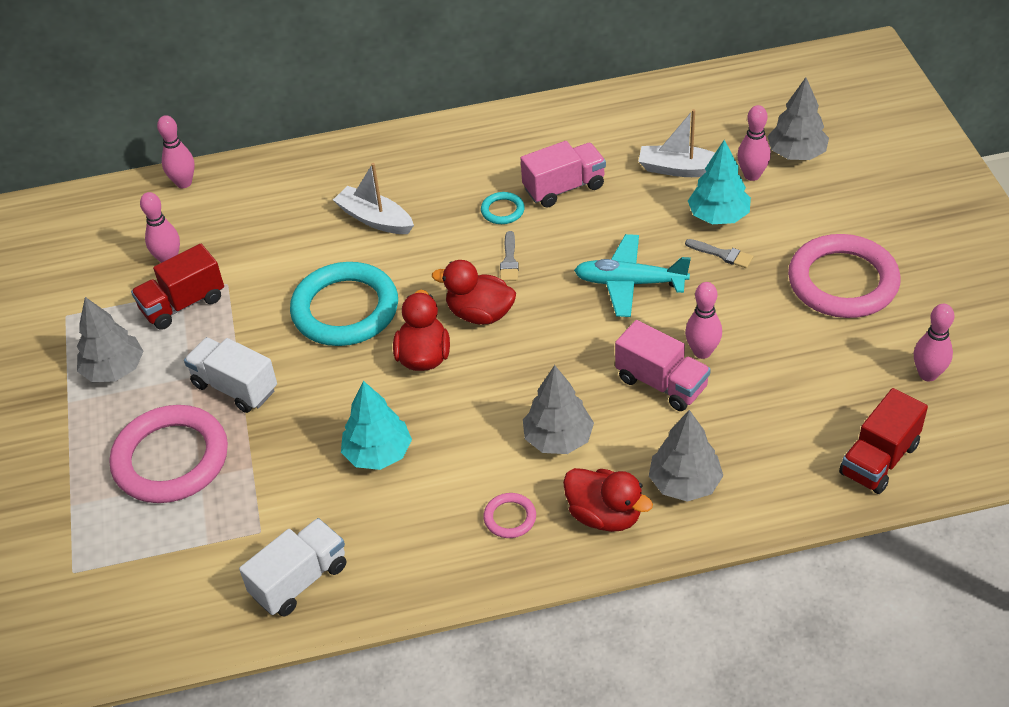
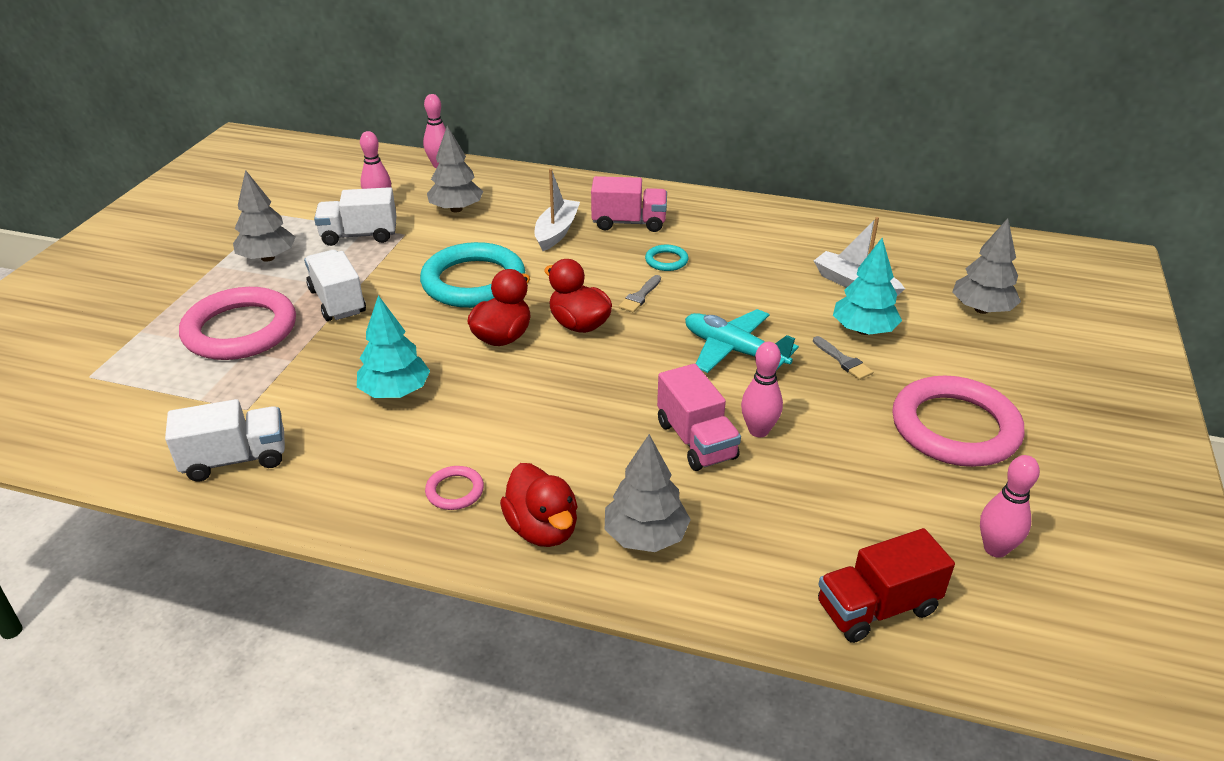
camera: 25 degrees right, 10 degrees down
(183, 304) = (359, 235): red truck -> white truck
(375, 219) = (556, 232): white boat -> white boat turned 45 degrees clockwise
(558, 439) = (558, 445): grey tree -> grey tree (456, 209)
(564, 188) = (734, 263): pink truck -> pink truck (629, 223)
(752, 175) = (922, 311): pink bowling pin -> none

